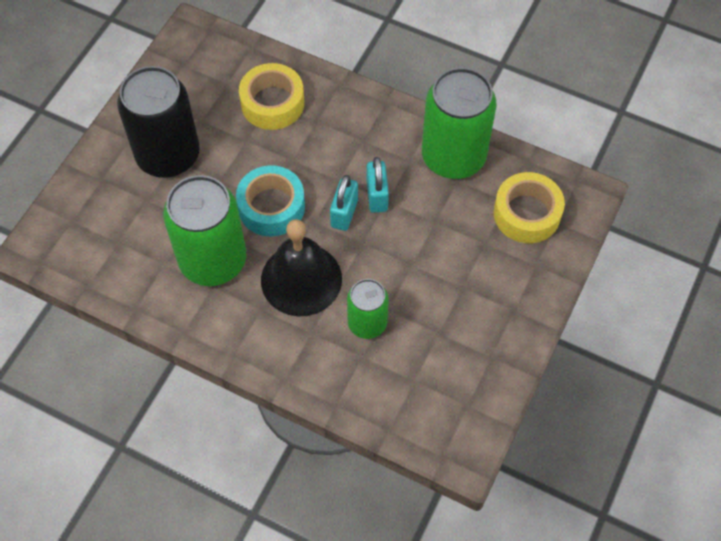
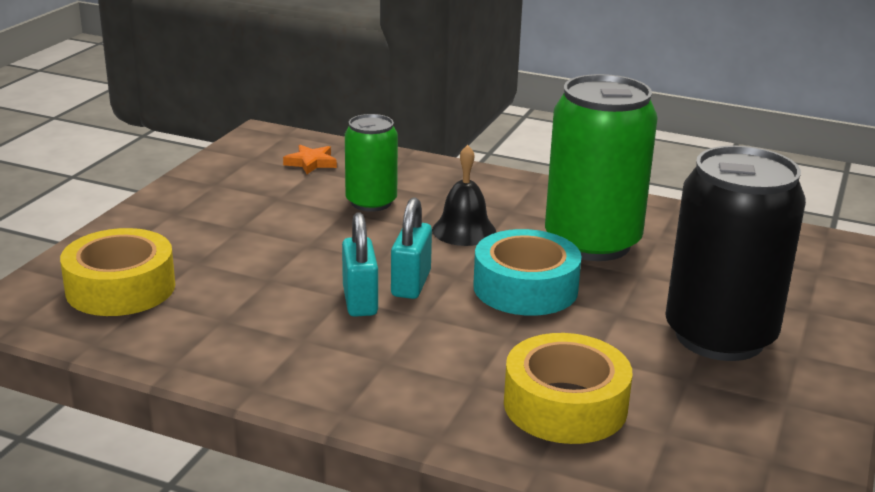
camera: 175 degrees right, 35 degrees down
(301, 279) = (464, 230): black bell -> black bell, size x0.57
(416, 394) = (311, 163): none -> orange star
(453, 157) = (225, 344): green can -> none

